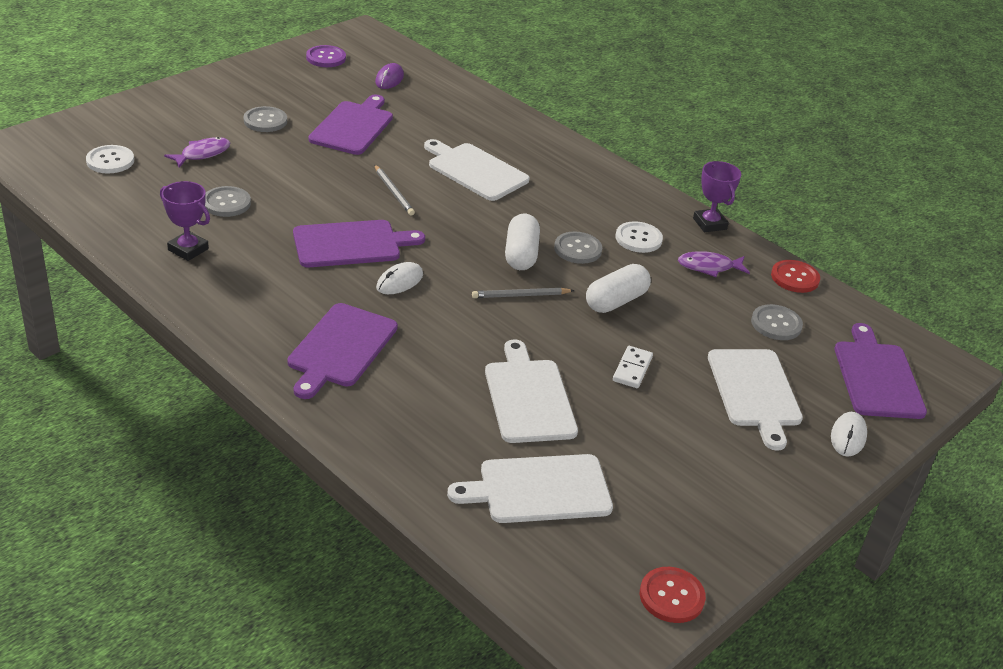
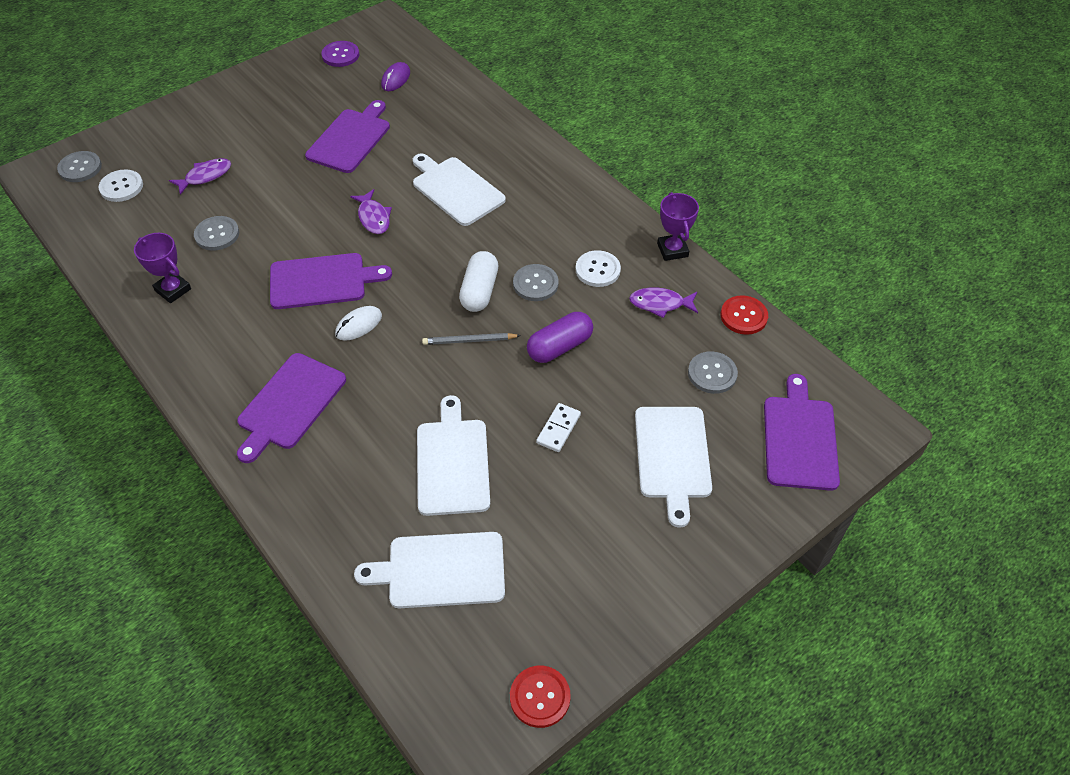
camera: 10 degrees right, 15 degrees up
(265, 121) = (270, 134): grey button -> grey button (80, 168)
(393, 192) = (373, 217): grey pencil -> purple fish
(616, 301) = (559, 347): white capsule -> purple capsule
(848, 436) = (753, 511): white mouse -> none

